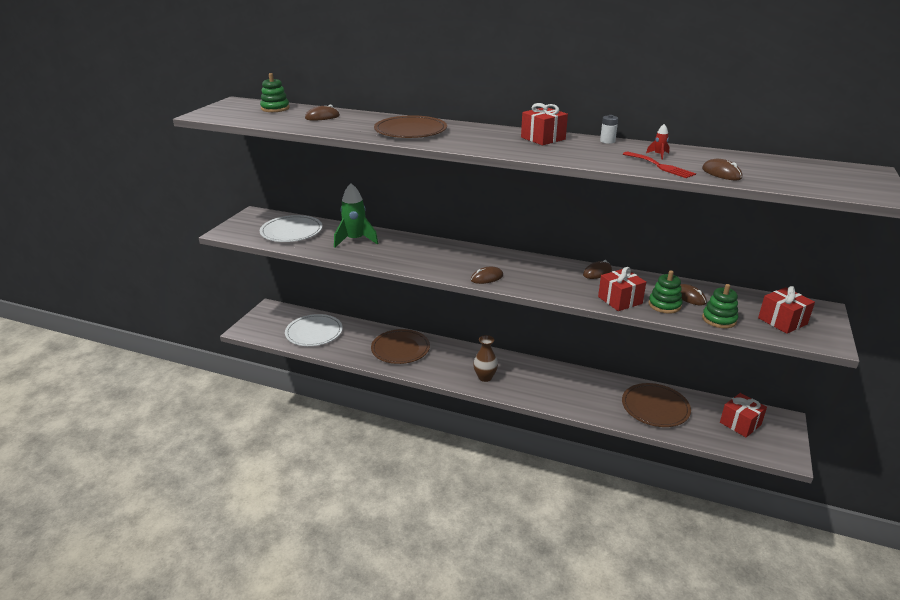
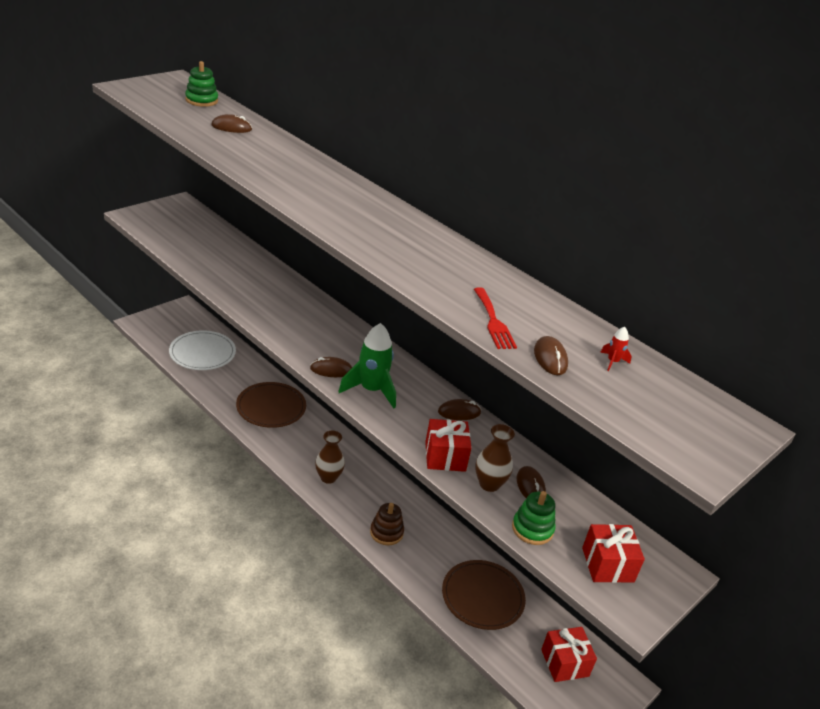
camera: 20 degrees right, 5 degrees up
(291, 231) = (194, 238): white plate -> none
(355, 240) = (246, 271): green rocket -> green rocket (371, 390)
(410, 131) = (294, 176): brown plate -> none
(543, 138) = (419, 235): red gift -> none
(557, 395) = (386, 532): none -> brown stacking toy
(607, 141) = (487, 264): white battery -> none
(658, 155) = (516, 305): red rocket -> red rocket (612, 362)
(664, 305) = (489, 484): green stacking toy -> brown vase

